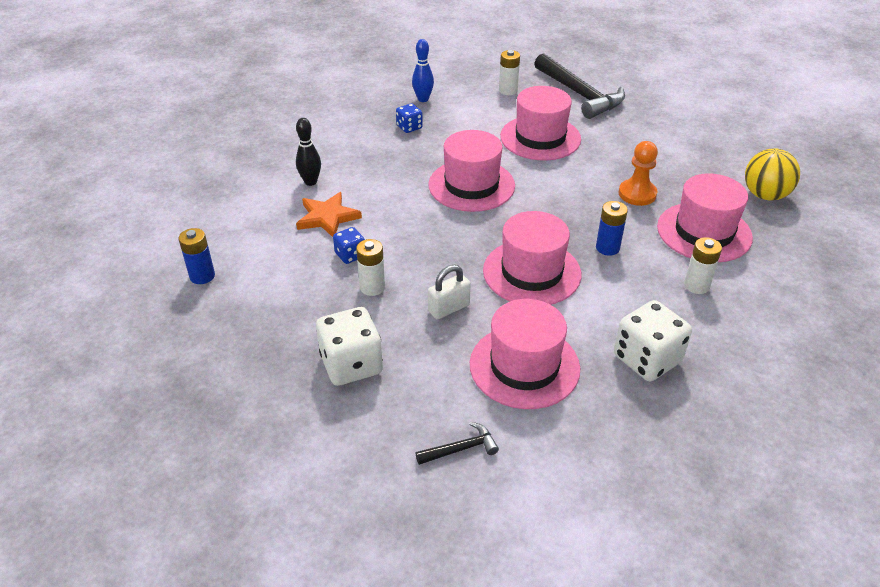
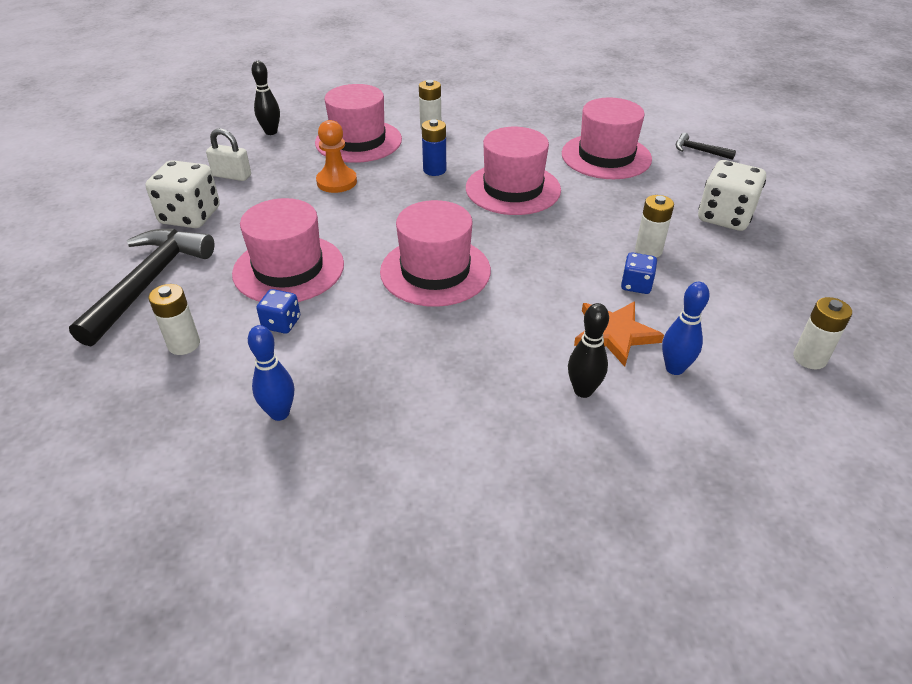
camera: 130 degrees left, 0 degrees up
(202, 276) = (809, 358): blue battery -> white battery
(276, 220) = (674, 368): none -> blue bowling pin
(409, 127) = (370, 381): blue dice -> blue dice (281, 323)
(449, 308) = (607, 205): white padlock -> white padlock (232, 176)
(647, 359) = (530, 123): white dice -> white dice (190, 216)
(765, 195) = (271, 132): yellow ball -> black bowling pin

